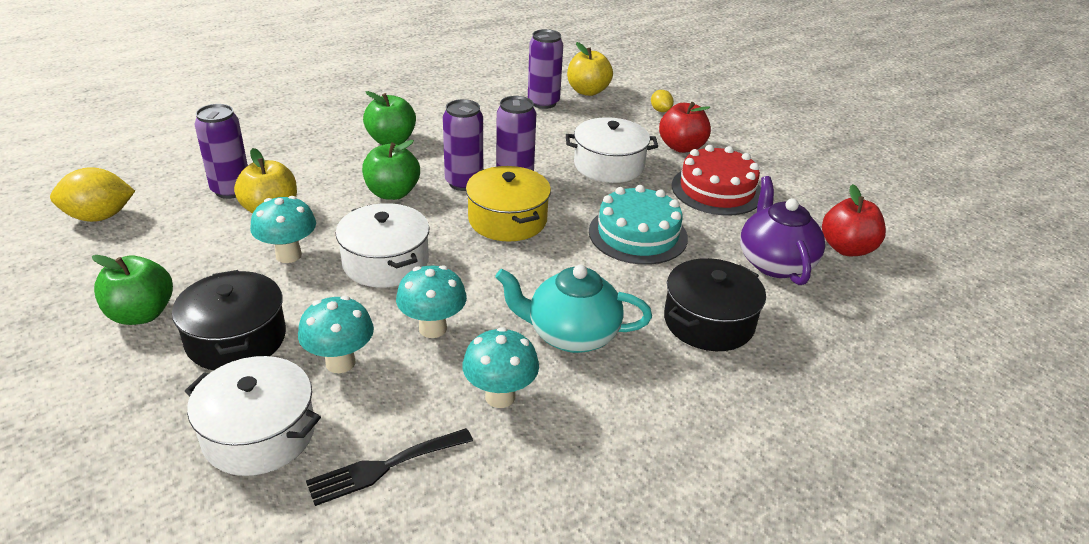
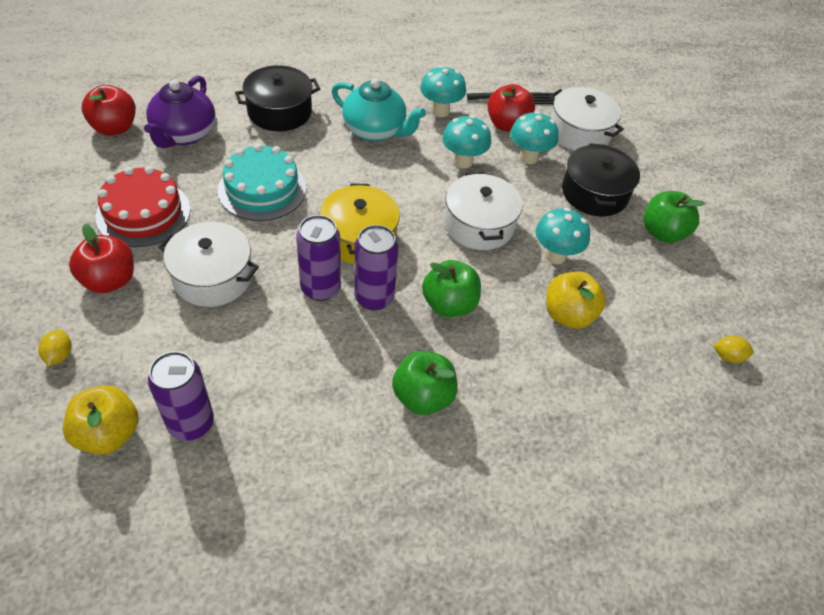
camera: 160 degrees left, 15 degrees up
(99, 217) = (728, 356): yellow lemon -> yellow lemon, size x0.53
(231, 190) = (607, 359): purple can -> none
(386, 407) = (507, 125): none -> red apple

